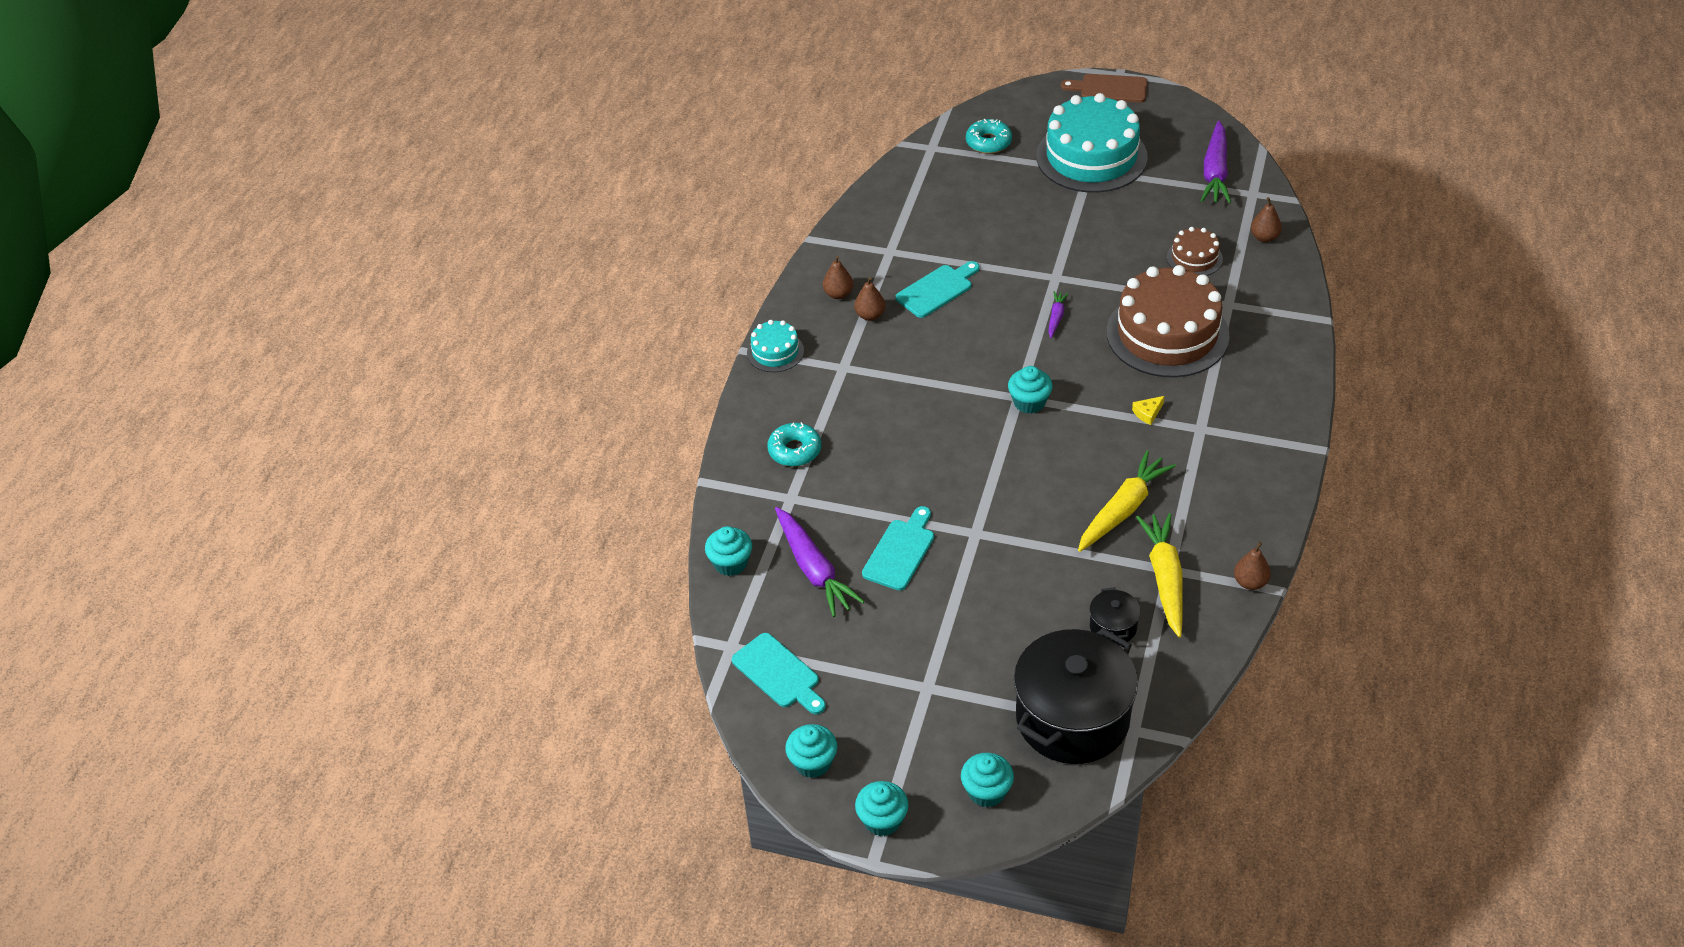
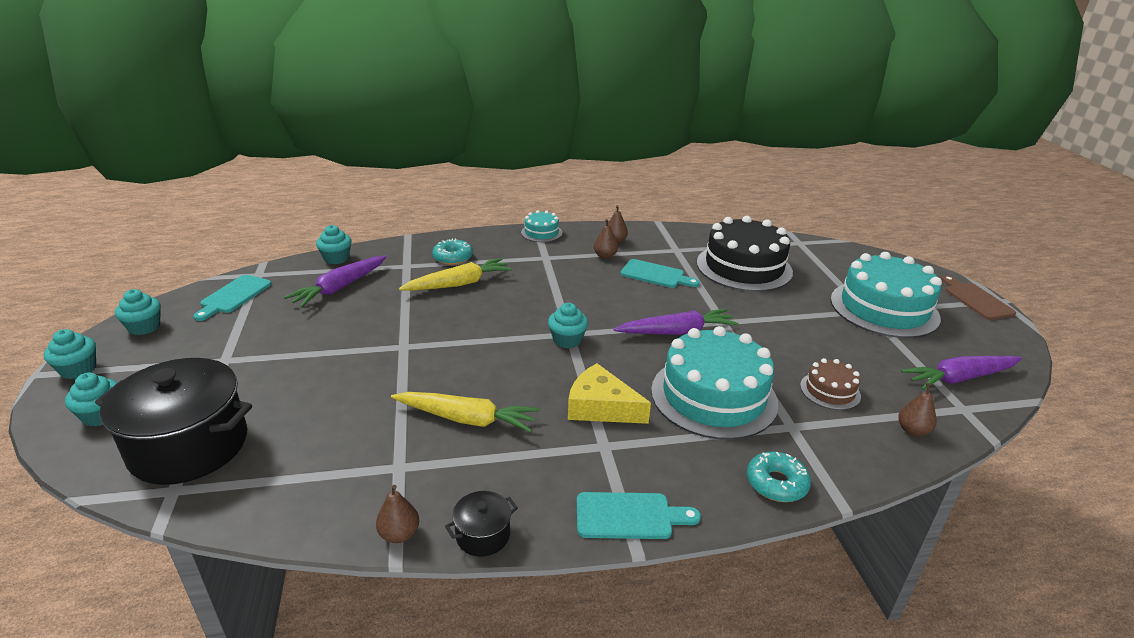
camera: 60 degrees right, 15 degrees down
(900, 552) = (369, 317): turquoise cutting board -> turquoise cutting board (629, 516)
(960, 215) = (744, 267): none -> black cake
(988, 142) = (835, 262): turquoise donut -> turquoise donut (776, 483)
(1056, 317) = (677, 332): purple carrot -> purple carrot, size x2.03
(1113, 627) = (311, 446): black pot -> black pot (483, 535)
(1148, 413) = (601, 407): yellow cheese -> yellow cheese, size x2.34
(1165, 578) = (385, 467): yellow carrot -> yellow carrot (459, 284)
(1167, 334) = (713, 396): brown cake -> turquoise cake

